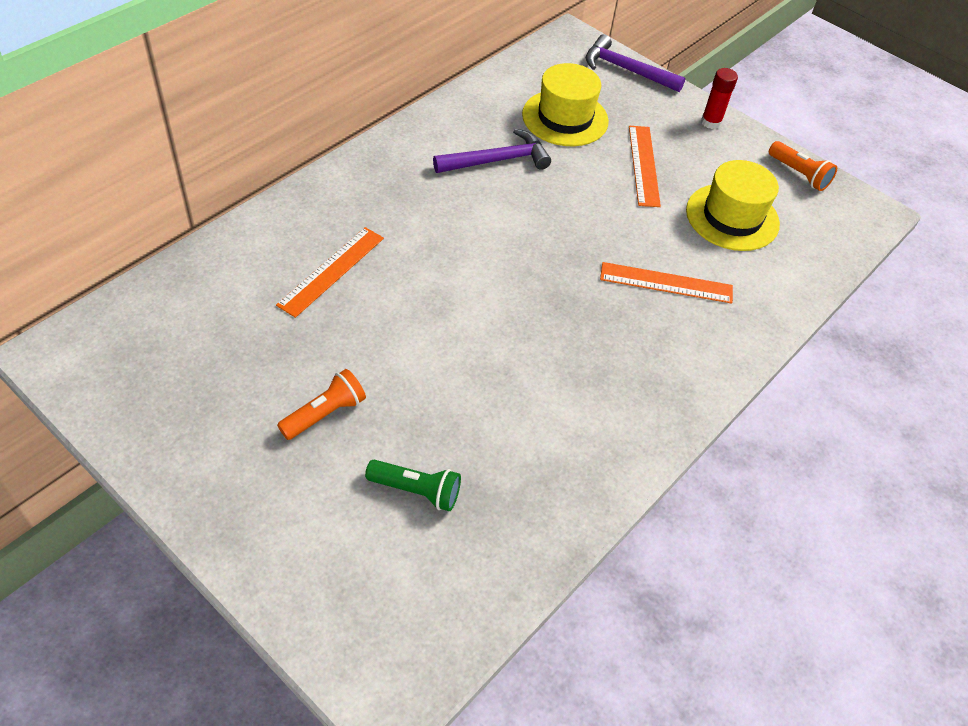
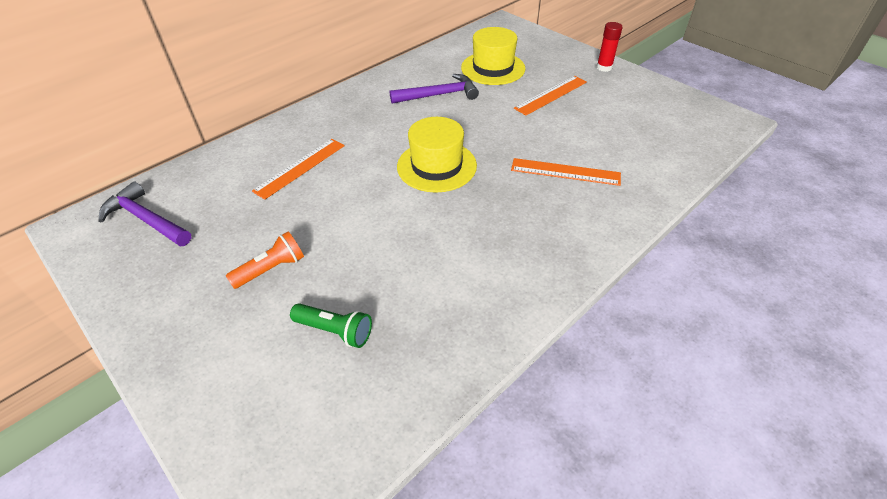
camera: 10 degrees right, 5 degrees down
(626, 70) = (541, 39): purple hammer -> purple hammer (146, 219)
(644, 165) = (551, 95): orange ruler -> orange ruler turned 45 degrees clockwise
(732, 217) = (620, 126): yellow hat -> yellow hat (436, 166)
(799, 174) = (674, 98): orange flashlight -> none

